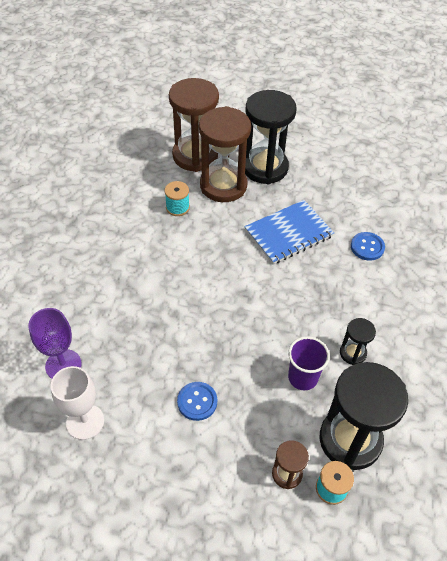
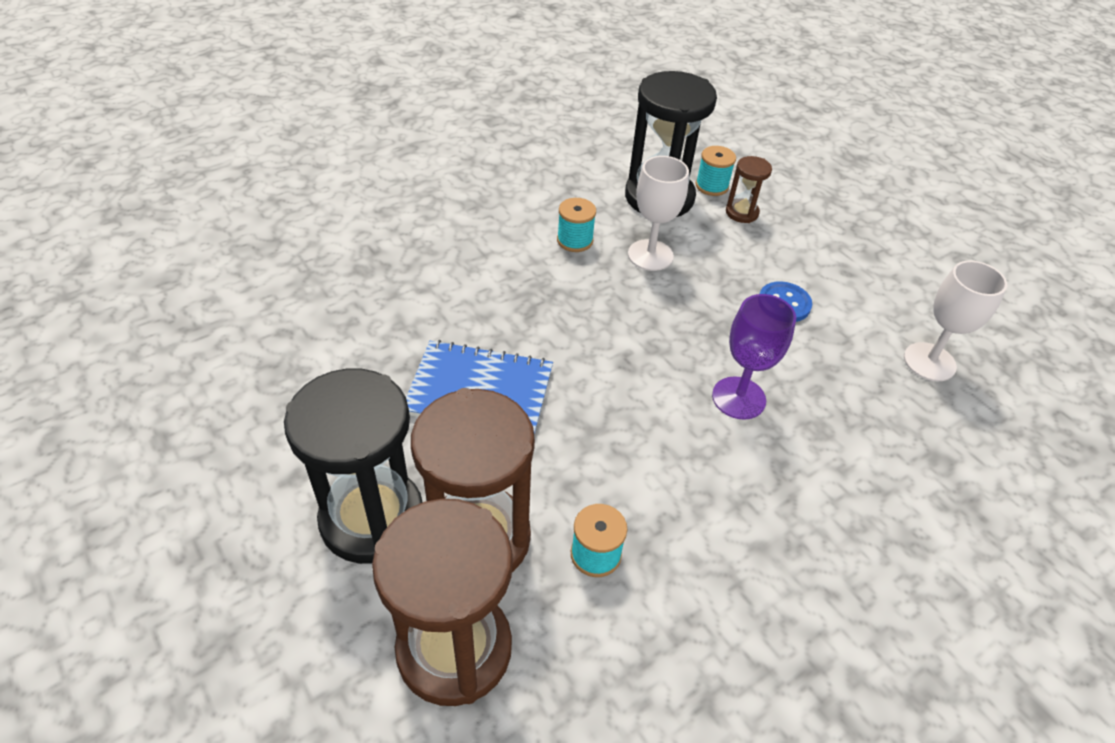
camera: 140 degrees left, 5 degrees down
(63, 365) = (933, 435): purple goblet -> purple goblet (738, 398)
(303, 377) = (650, 255): purple cup -> white goblet
(352, 353) = (575, 240): black hourglass -> turquoise spool
(367, 247) = (410, 308): blue button -> none

